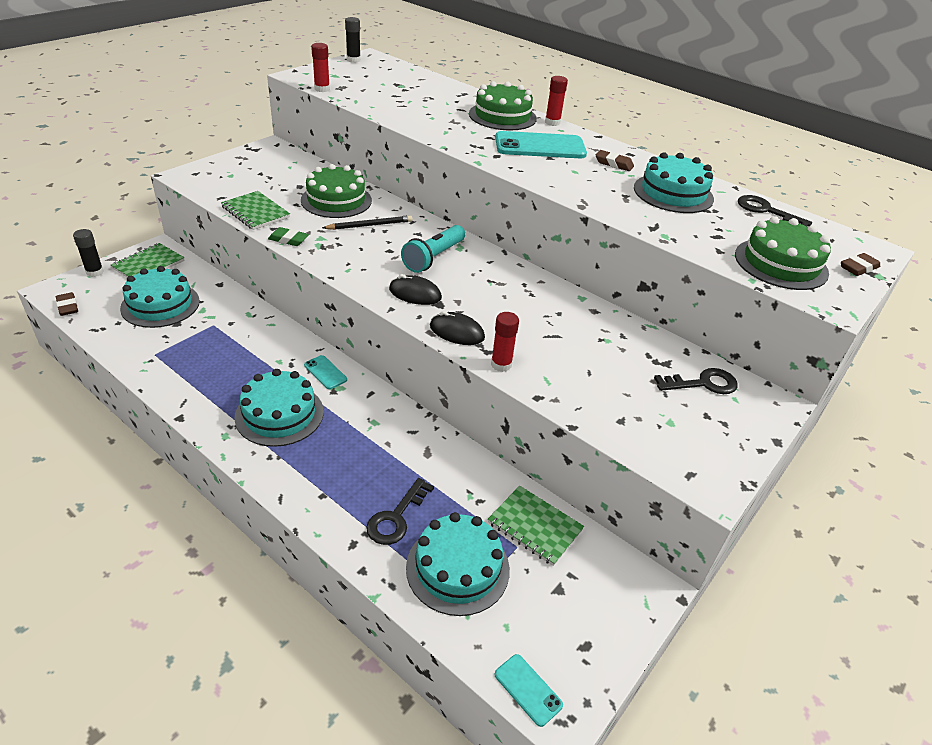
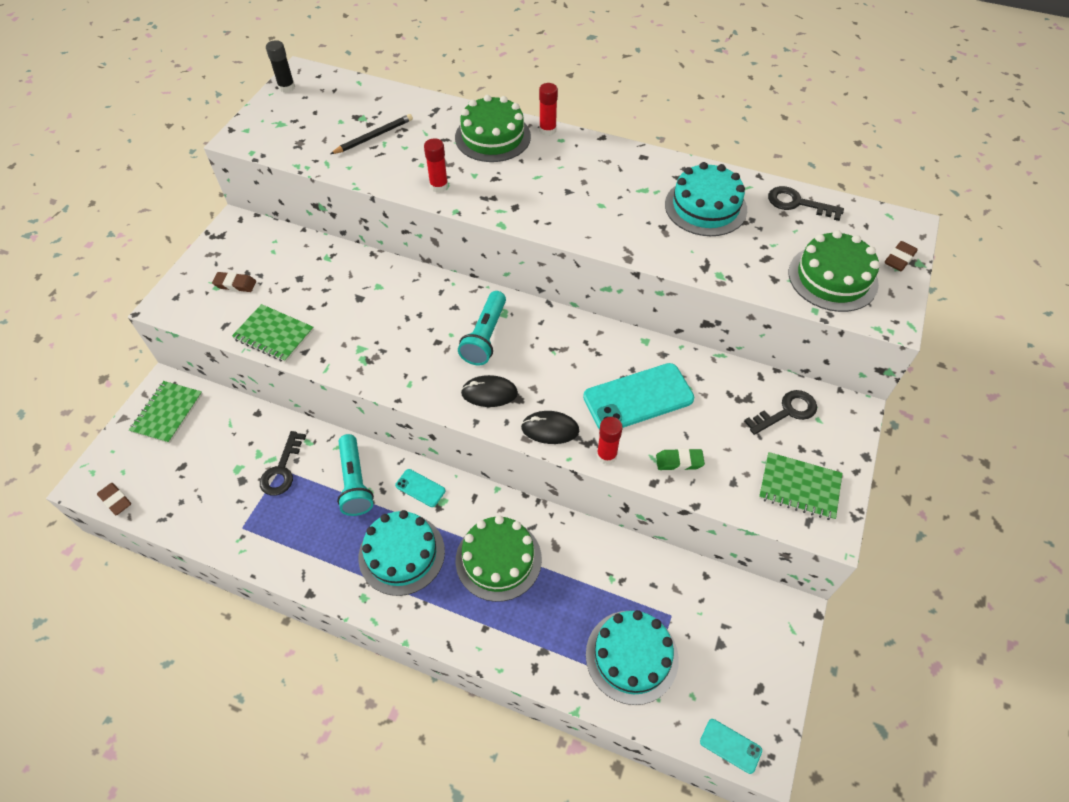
camera: 15 degrees left, 15 degrees up
(95, 272) = (116, 444): black glue stick -> none
(160, 304) = (211, 462): turquoise cake -> none
(270, 352) = (355, 482): none -> turquoise flashlight
(288, 240) = (329, 363): green eraser -> green eraser (679, 461)
(322, 89) = (279, 154): red glue stick -> red glue stick (439, 186)
(336, 200) = (348, 287): green cake -> green cake (498, 559)
(369, 225) = (401, 312): black pencil -> black pencil (373, 136)
(396, 517) = (559, 626): black key -> black key (282, 470)
(535, 526) = (678, 589): green notebook -> green notebook (799, 487)
(540, 146) = (551, 176): turquoise phone -> turquoise phone (638, 398)
(614, 164) = (634, 179): brown eraser -> brown eraser (235, 284)

